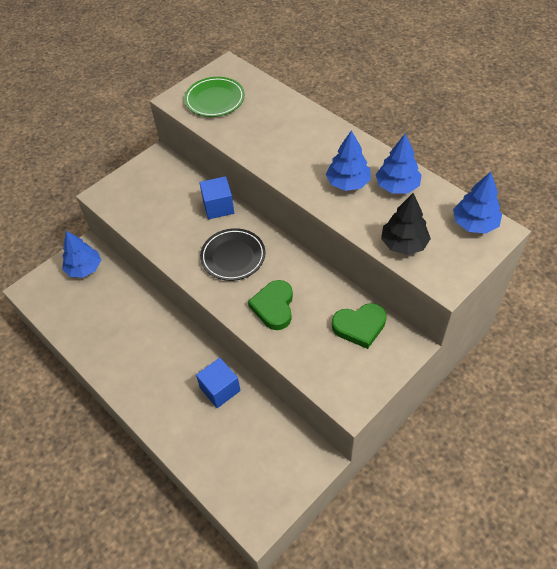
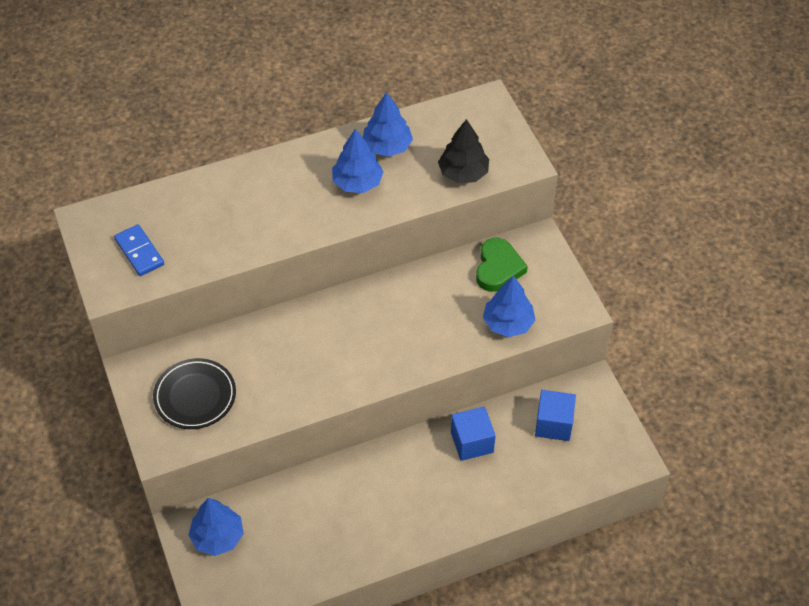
camera: 70 degrees left, 0 degrees up
(215, 100) = (139, 252): green plate -> blue domino
(218, 207) = (262, 332): blue cube -> blue cube (553, 424)
(233, 257) = (346, 343): black plate -> black plate (195, 396)
(274, 307) = (435, 329): green heart -> none
(474, 223) = (470, 112): blue tree -> blue tree (508, 323)

